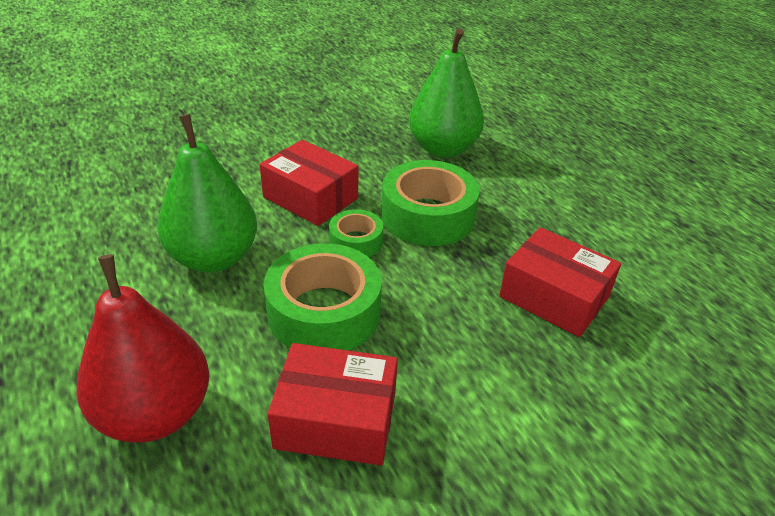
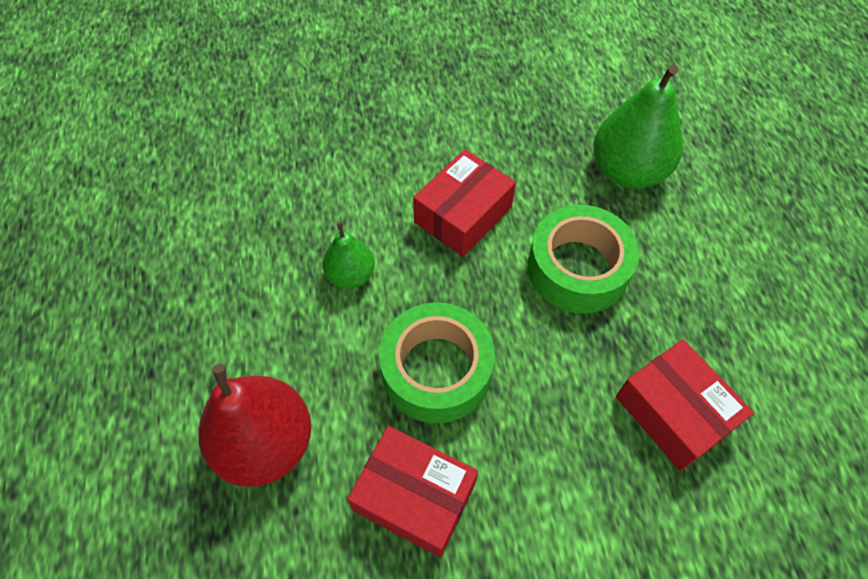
camera: 20 degrees right, 20 degrees up
(214, 258) = (351, 275): green pear -> green pear, size x0.56
(310, 197) = (463, 215): red box -> red box turned 75 degrees clockwise
(356, 241) = (492, 286): green tape -> none

